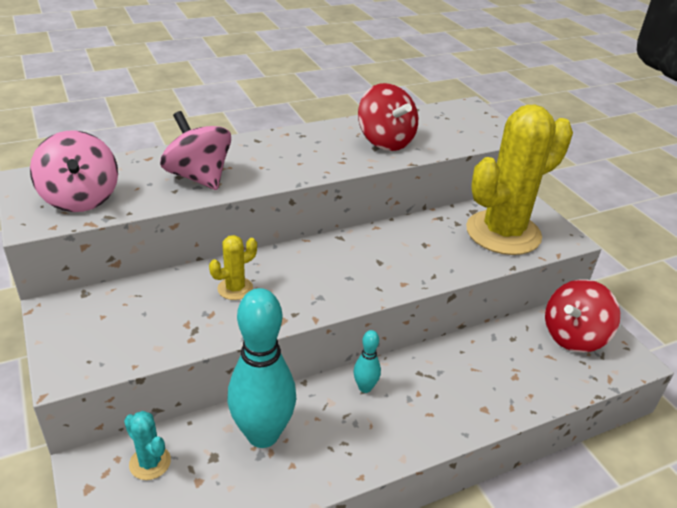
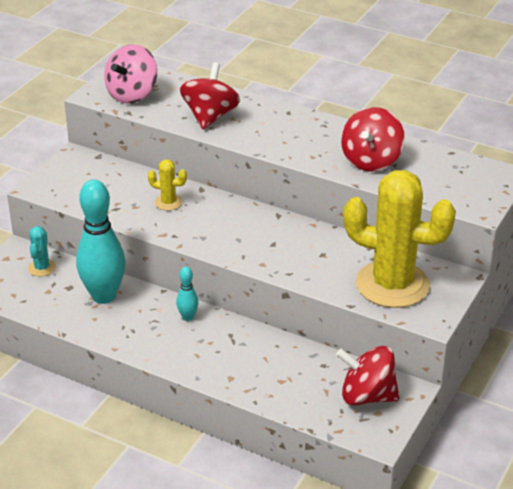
camera: 55 degrees right, 0 degrees up
(199, 177) = (210, 117): pink spinning top -> red spinning top

